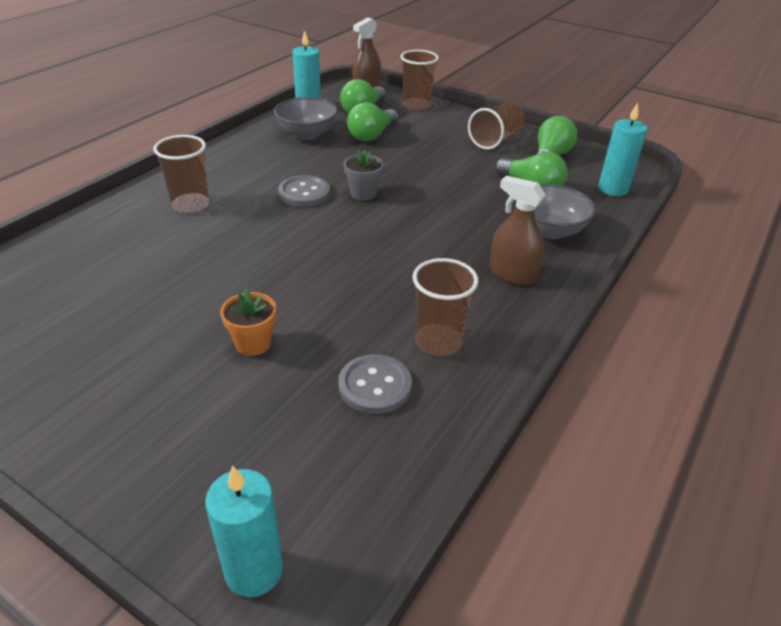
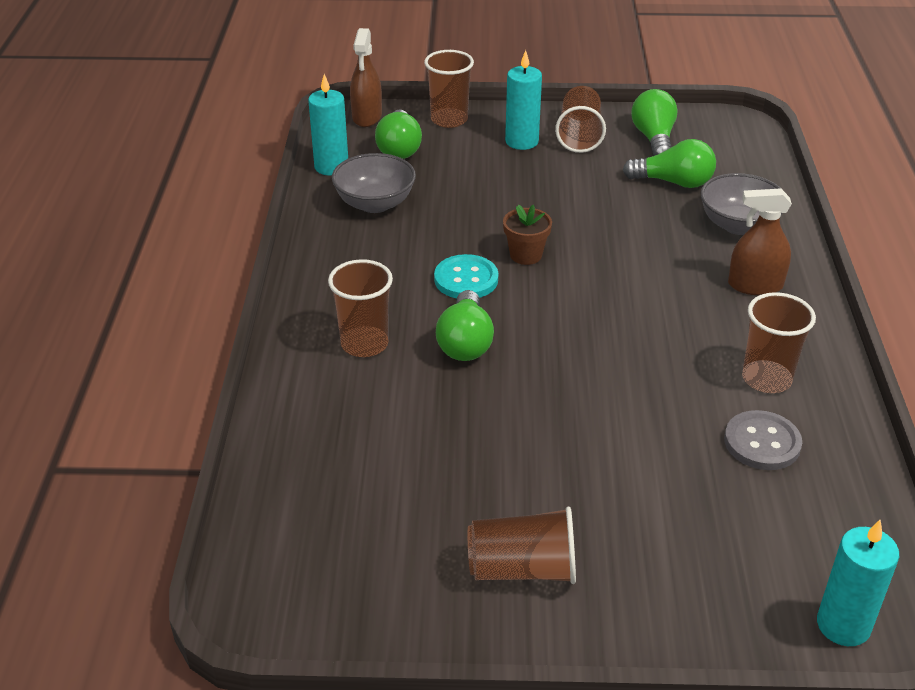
camera: 30 degrees left, 0 degrees up
(85, 385) = (522, 569): none -> brown cup
(253, 343) = (618, 456): orange flower pot -> none
(304, 193) = (466, 279): grey button -> turquoise button
(363, 193) = (526, 255): grey flower pot -> brown flower pot
(372, 135) = (448, 178): green light bulb -> green light bulb (465, 342)
(613, 189) = (745, 155): turquoise candle -> turquoise candle (521, 141)

